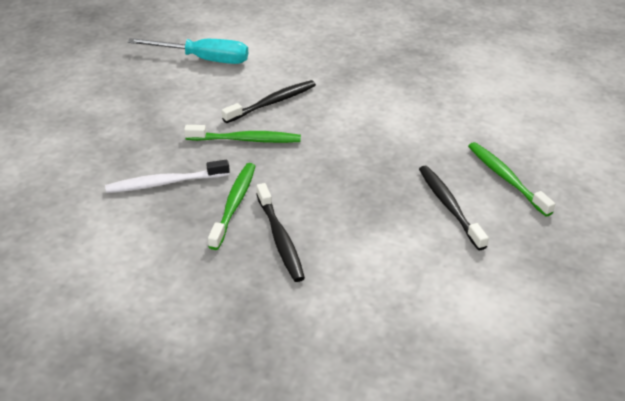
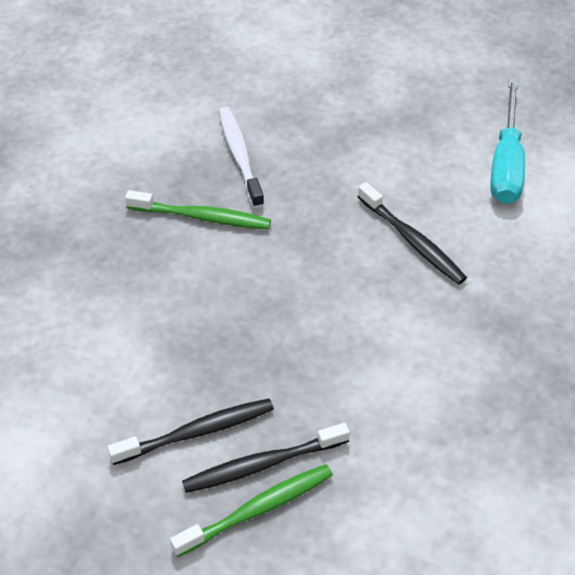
camera: 90 degrees right, 10 degrees up
(246, 140) = (326, 219): green toothbrush -> none
(280, 238) = (143, 260): black toothbrush -> black toothbrush (262, 464)

